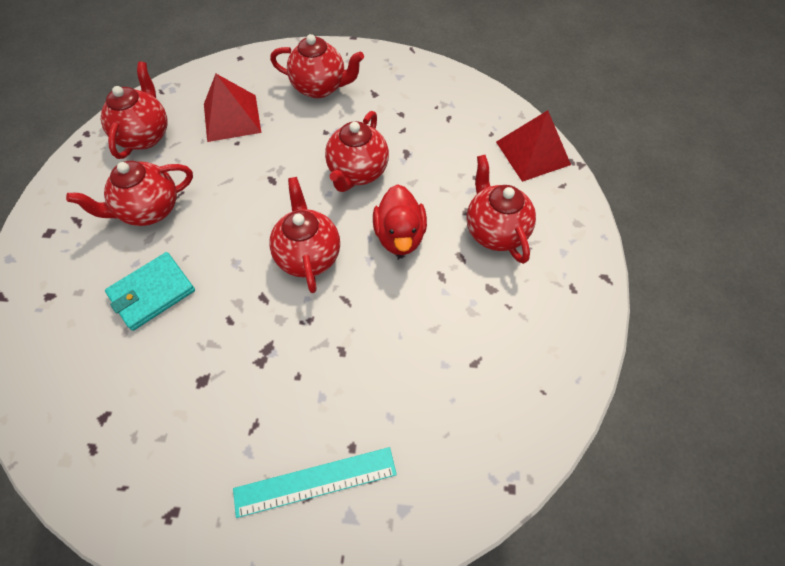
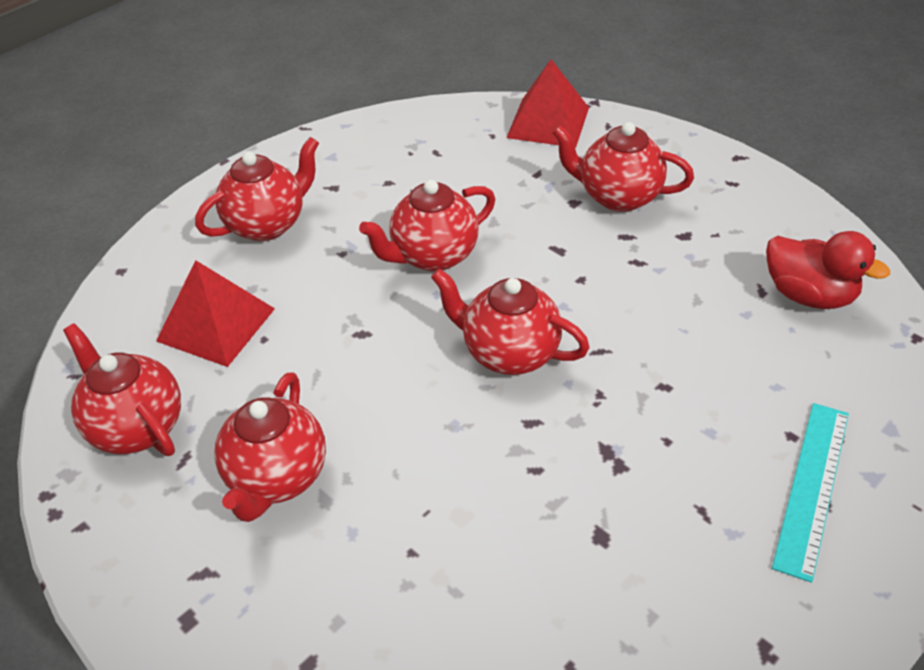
camera: 50 degrees left, 15 degrees down
(152, 293) = (420, 533): turquoise wallet -> none
(357, 172) = (433, 256): red teapot -> red teapot turned 90 degrees clockwise
(399, 236) = (555, 266): red duck -> red duck (808, 295)

